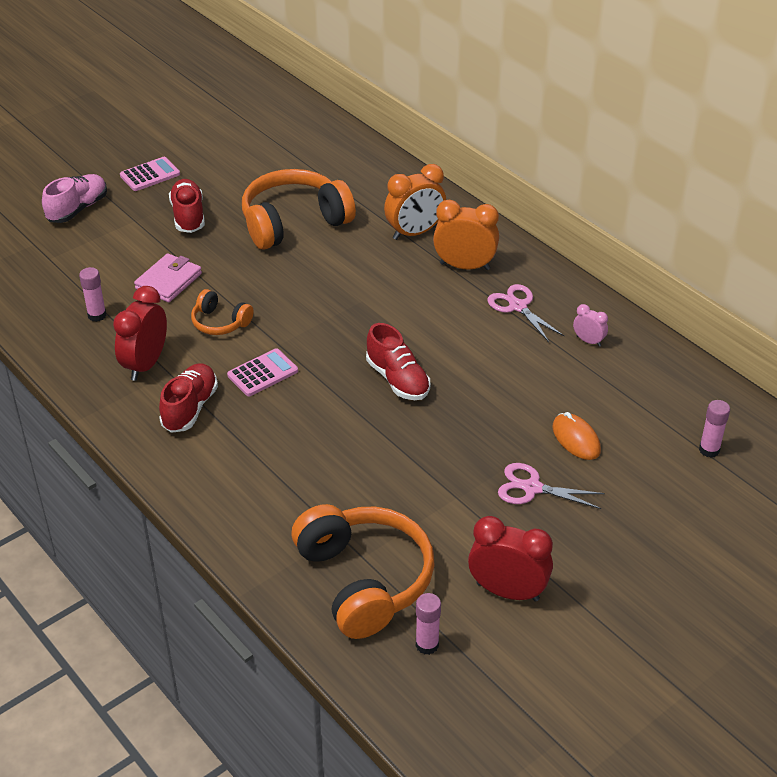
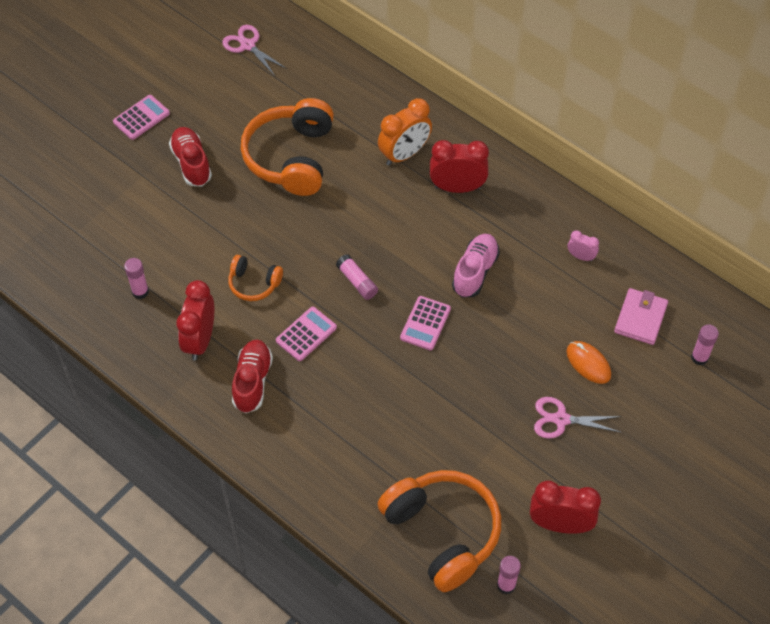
camera: 10 degrees left, 15 degrees up
(77, 209) = (85, 169): pink shoe -> pink shoe (475, 272)
(169, 281) = (194, 243): pink wallet -> pink wallet (640, 318)
(294, 222) = (291, 157): orange headphones -> orange headphones turned 45 degrees counterclockwise
(332, 334) = (357, 281): none -> pink glue stick
(397, 380) = (425, 323): red shoe -> pink calculator
(464, 266) = (457, 187): orange clock -> red clock
(518, 306) = (513, 227): pink scissors -> pink scissors (248, 45)

